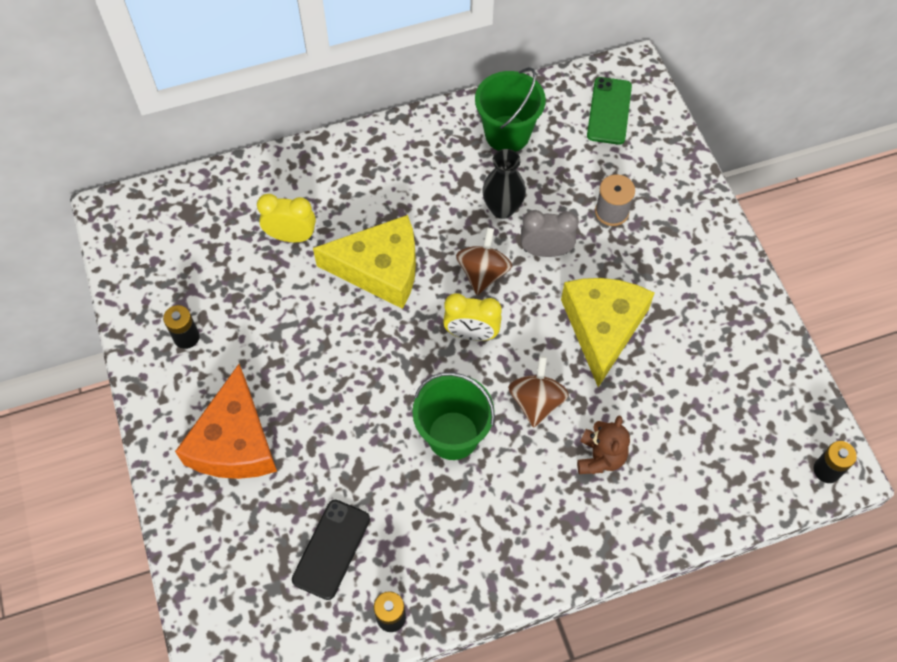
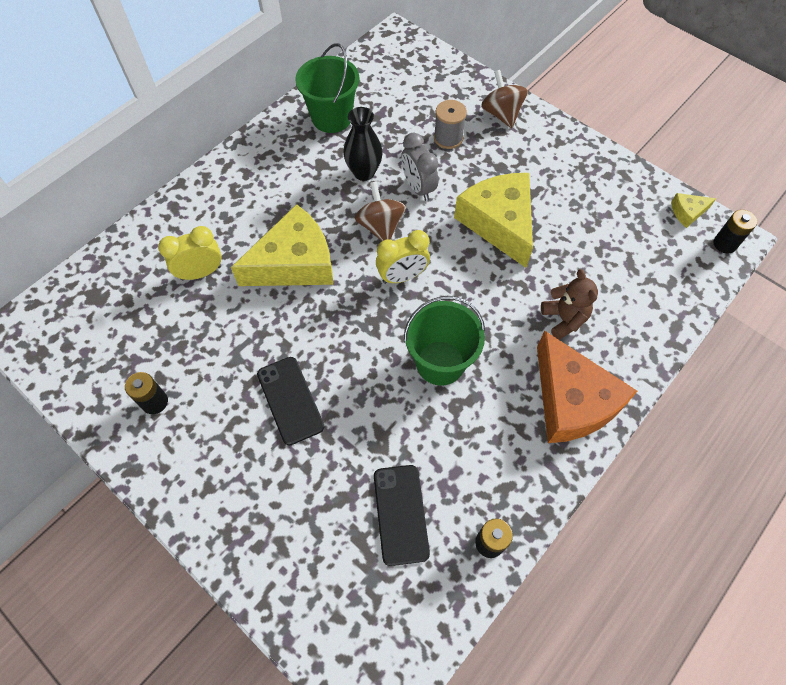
camera: 30 degrees left, 0 degrees up
(234, 442) = (255, 469): orange cheese -> orange cheese (571, 401)
(299, 397) = (290, 400): none -> black phone
(536, 401) = (487, 302): brown spinning top -> brown spinning top (501, 114)
(545, 251) = (418, 188): grey clock -> grey clock turned 90 degrees counterclockwise
(609, 111) = (398, 70): green phone -> none
(811, 417) = (687, 212): none -> yellow cheese

